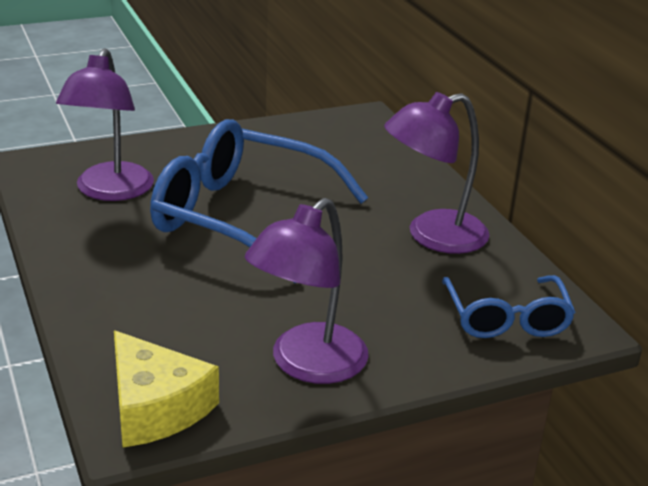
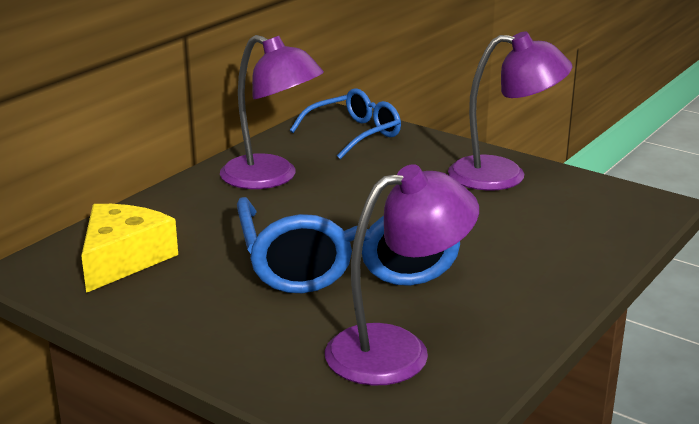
camera: 120 degrees left, 5 degrees down
(155, 407) = (624, 204): yellow cheese -> yellow cheese (123, 259)

